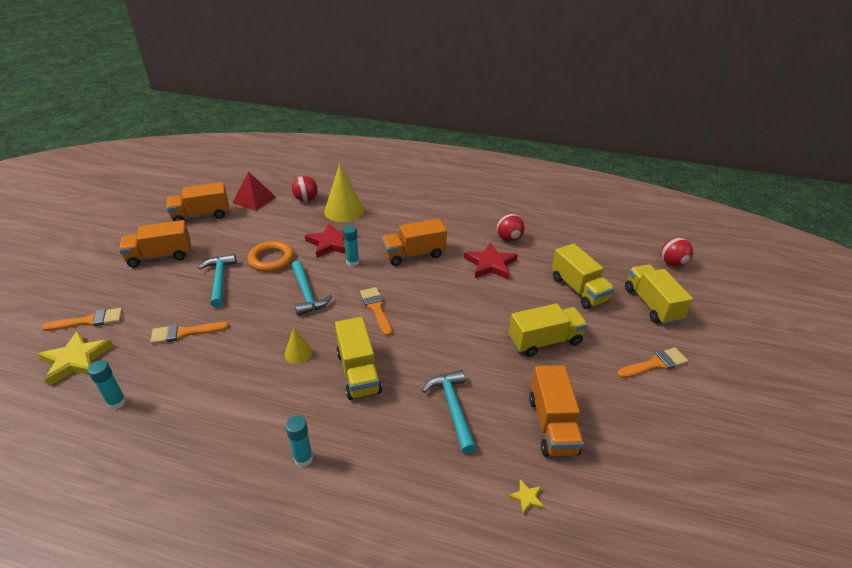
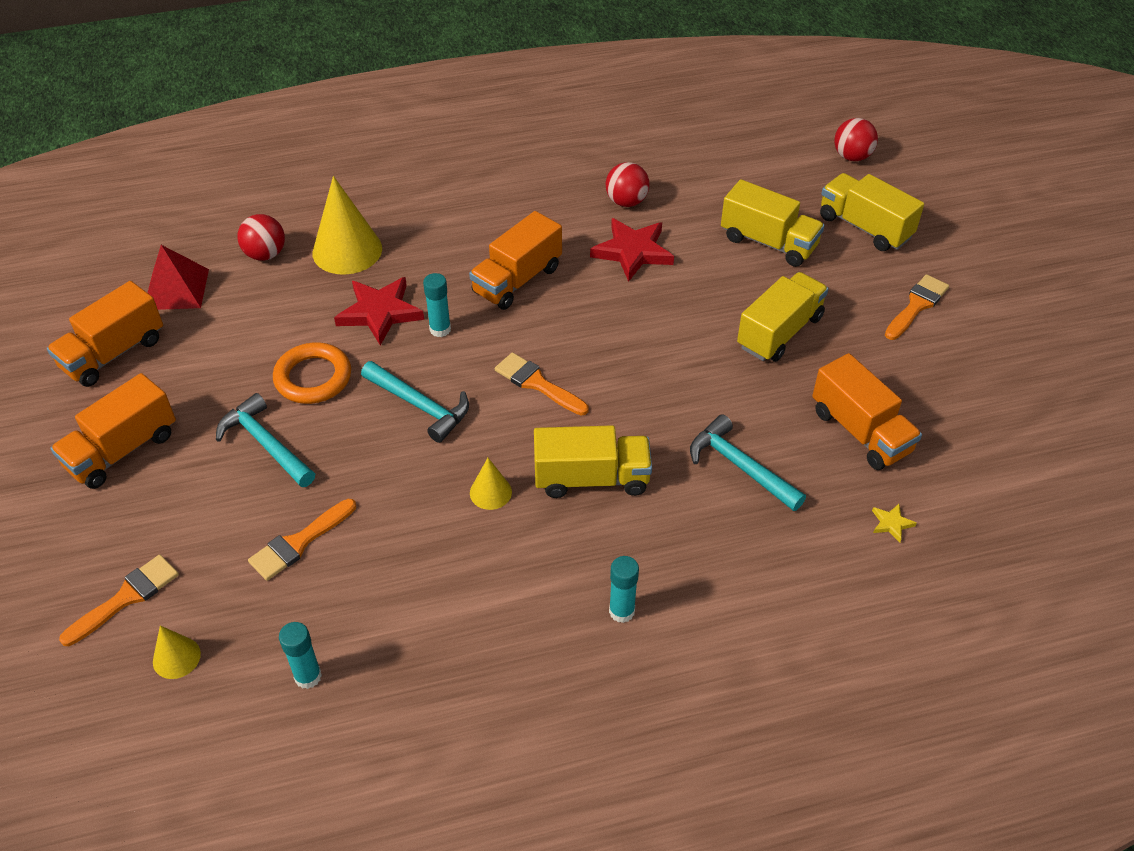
camera: 30 degrees left, 10 degrees up
(76, 360) = (176, 657): yellow star -> yellow cone
(358, 372) = (591, 478): yellow truck -> yellow truck turned 45 degrees counterclockwise

